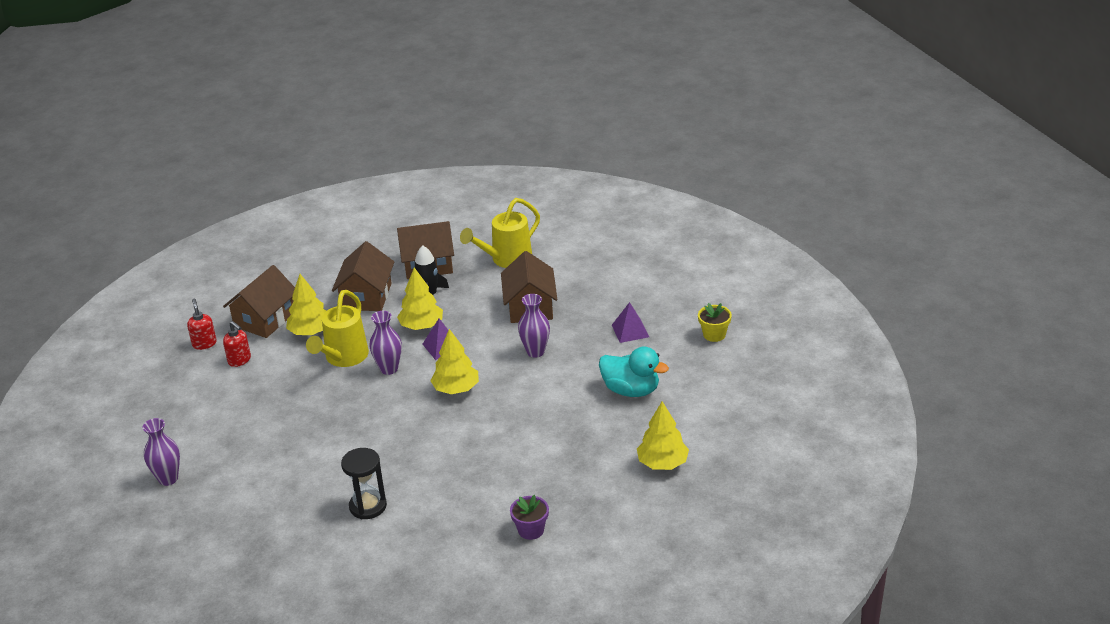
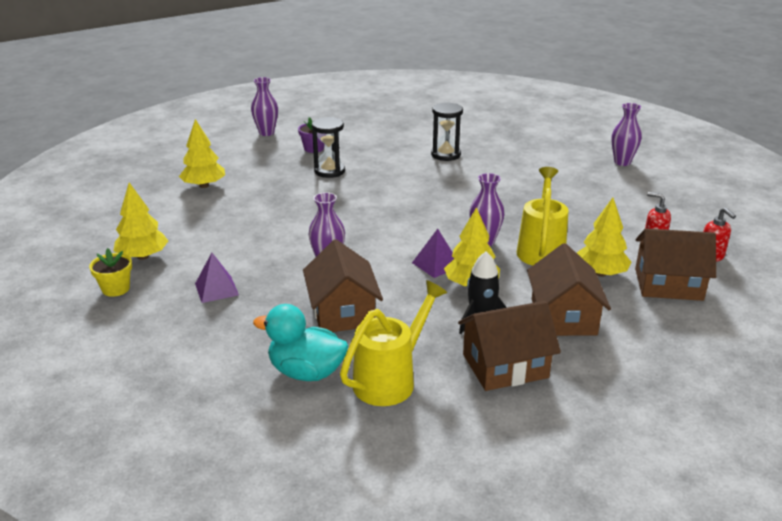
camera: 170 degrees right, 5 degrees down
(265, 319) = (668, 284): brown house -> brown house turned 75 degrees clockwise
(456, 389) = (405, 228): yellow tree -> yellow tree (143, 256)
(517, 481) = (329, 171): none -> black hourglass
(593, 573) = (266, 133): none -> purple vase
(631, 390) = (224, 234): turquoise duck -> turquoise duck (306, 372)

